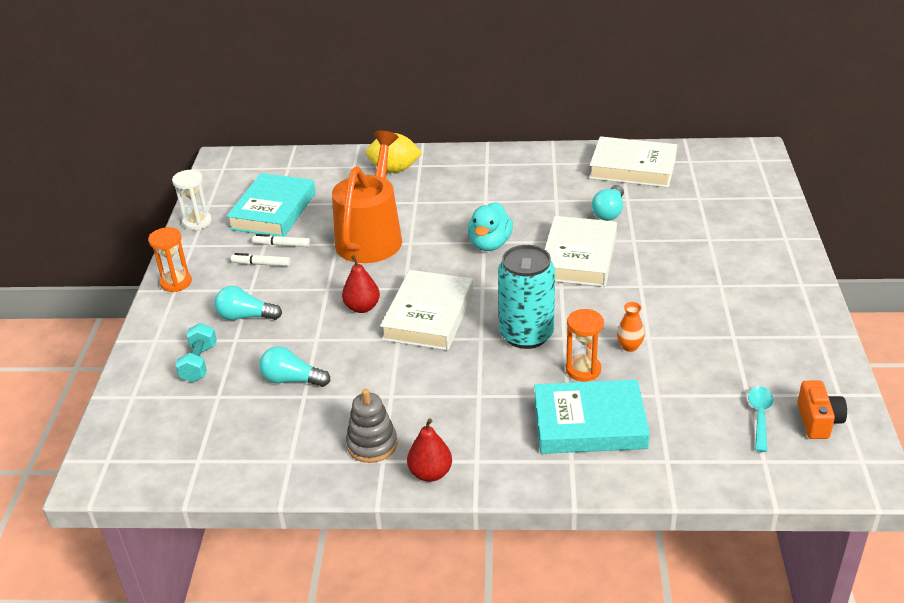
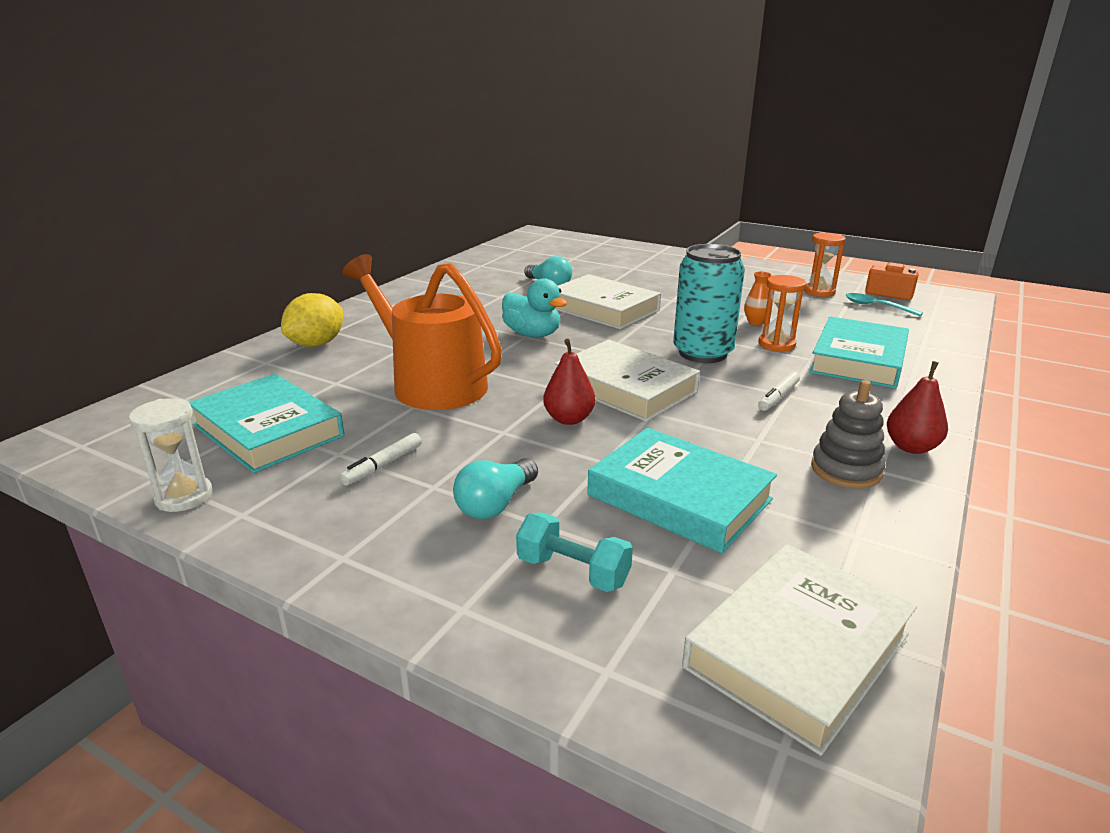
camera: 65 degrees left, 10 degrees down
(176, 282) = (323, 552): orange hourglass -> orange hourglass (819, 292)
(282, 245) = (360, 441): white marker -> white marker (778, 397)
(292, 380) = (679, 497): turquoise light bulb -> turquoise book
(632, 168) = (496, 264): white book -> white book (797, 650)

